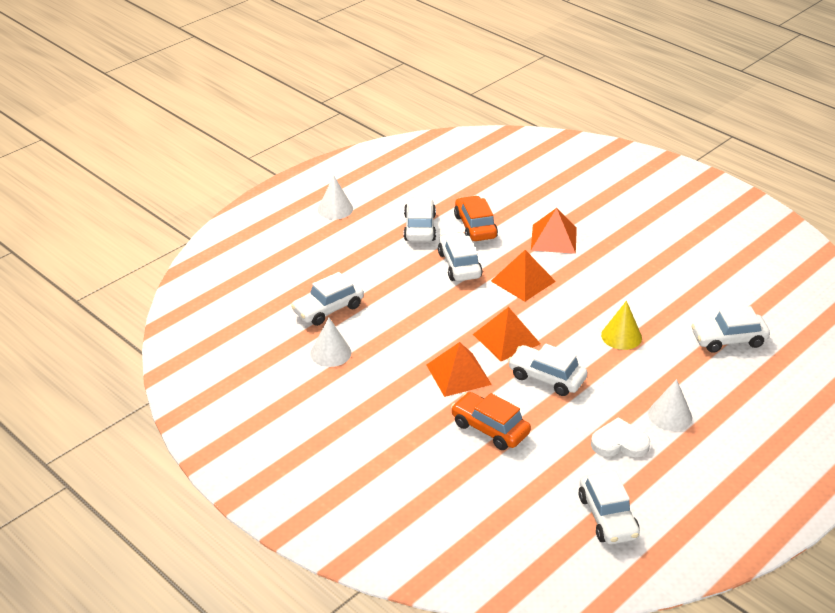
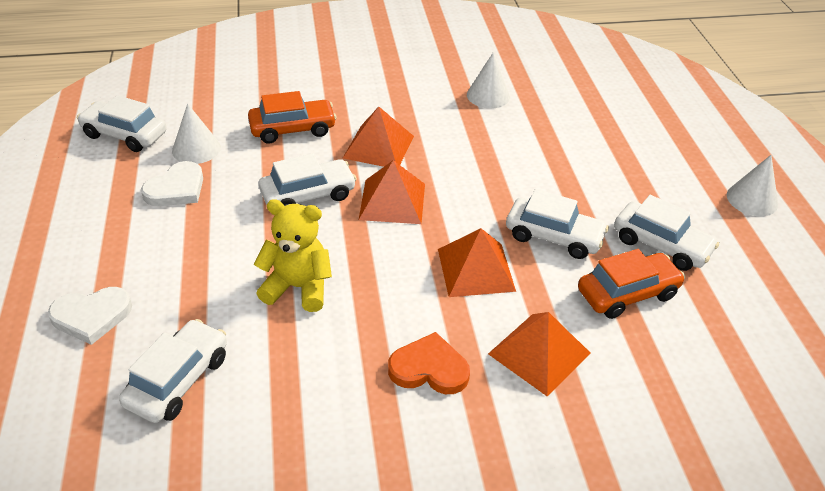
camera: 125 degrees right, 5 degrees up
(328, 309) = (556, 119): white car -> none
(475, 226) = (627, 293): orange car -> orange car turned 45 degrees counterclockwise
(609, 266) = (429, 368): none -> orange heart
(621, 336) = (298, 287): yellow cone -> yellow teddy bear
(670, 415) = (156, 242): white cone -> white cone (196, 149)
(745, 399) = (91, 316): none -> white heart

